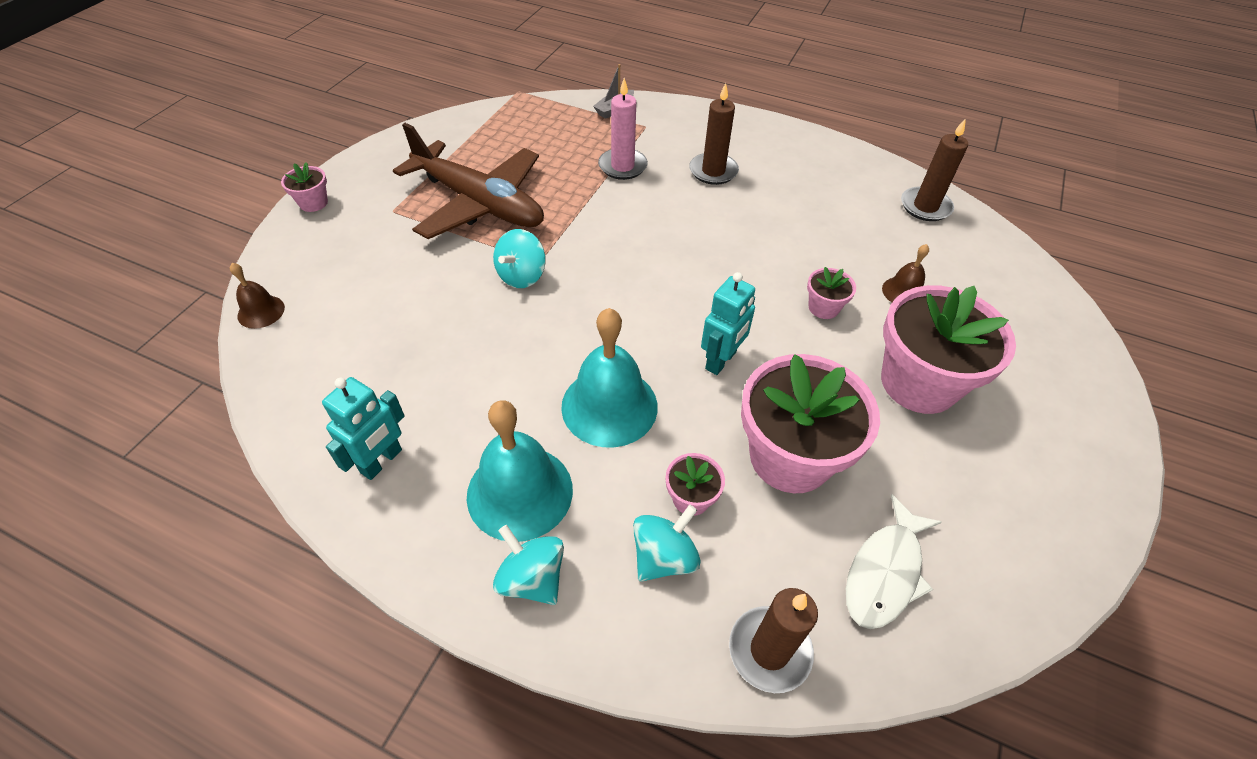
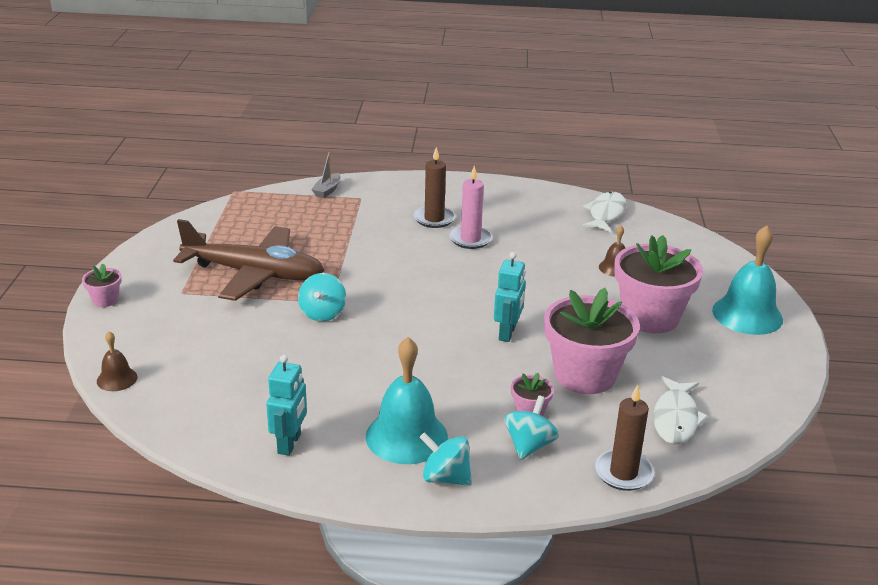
camera: 20 degrees left, 20 degrees down
(609, 406) = (441, 376): turquoise bell -> turquoise bell (747, 314)
(622, 166) = (359, 228): pink candle -> pink candle (470, 239)
(823, 307) = (563, 288): pink flower pot -> none
(925, 206) = (605, 214): brown candle -> white fish

